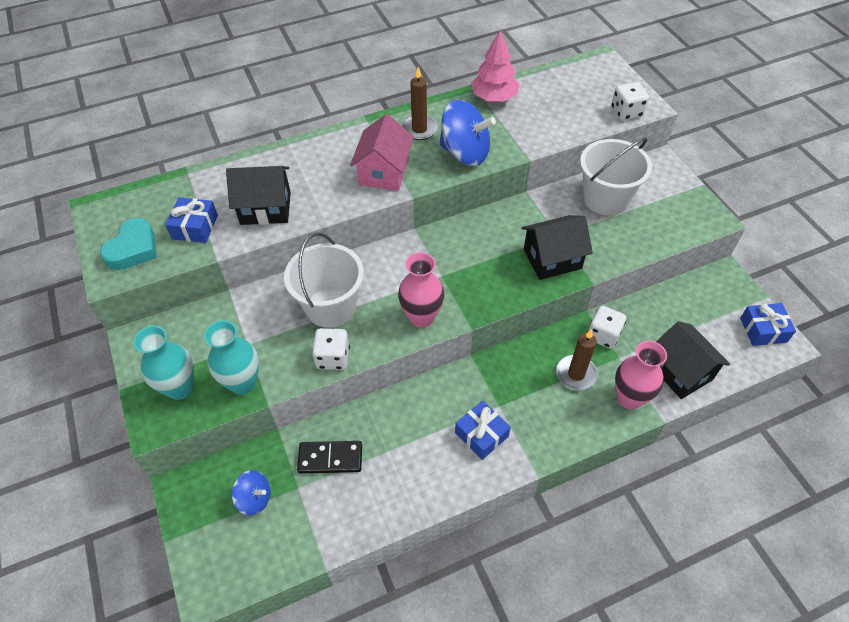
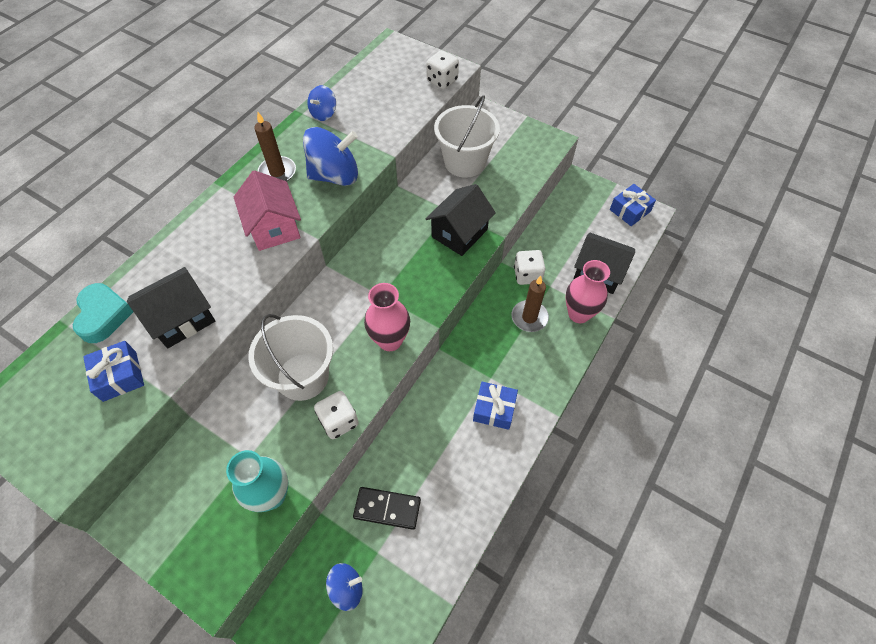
camera: 35 degrees left, 5 degrees up
(133, 249) = (66, 435): turquoise heart -> turquoise heart (103, 315)
(180, 388) = (212, 539): turquoise vase -> none
(330, 458) = (387, 508): black domino -> black domino turned 45 degrees clockwise
(494, 97) = (324, 114): pink tree -> blue spinning top

